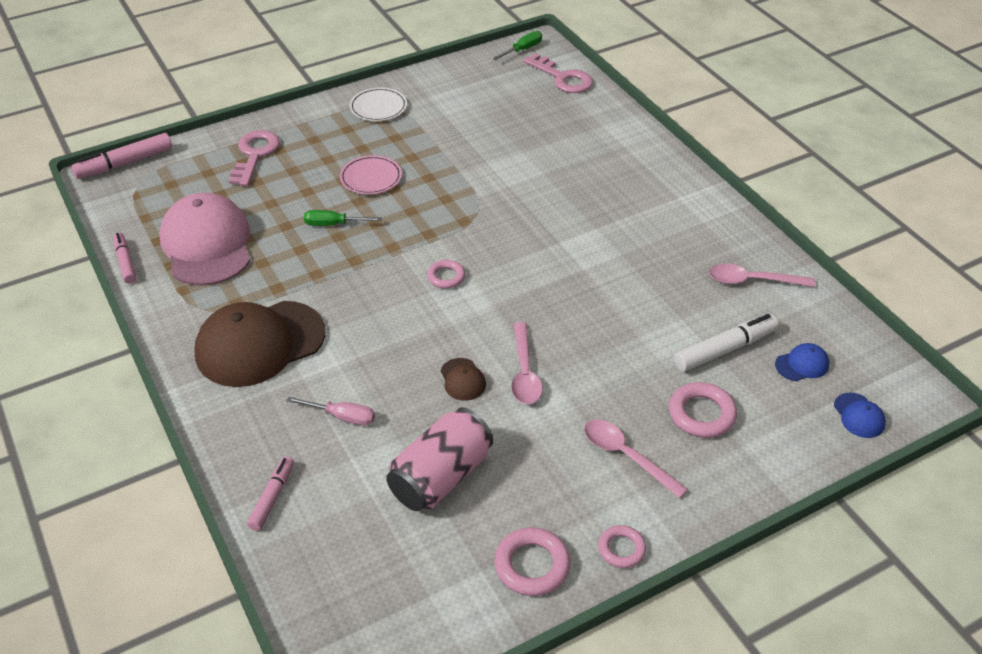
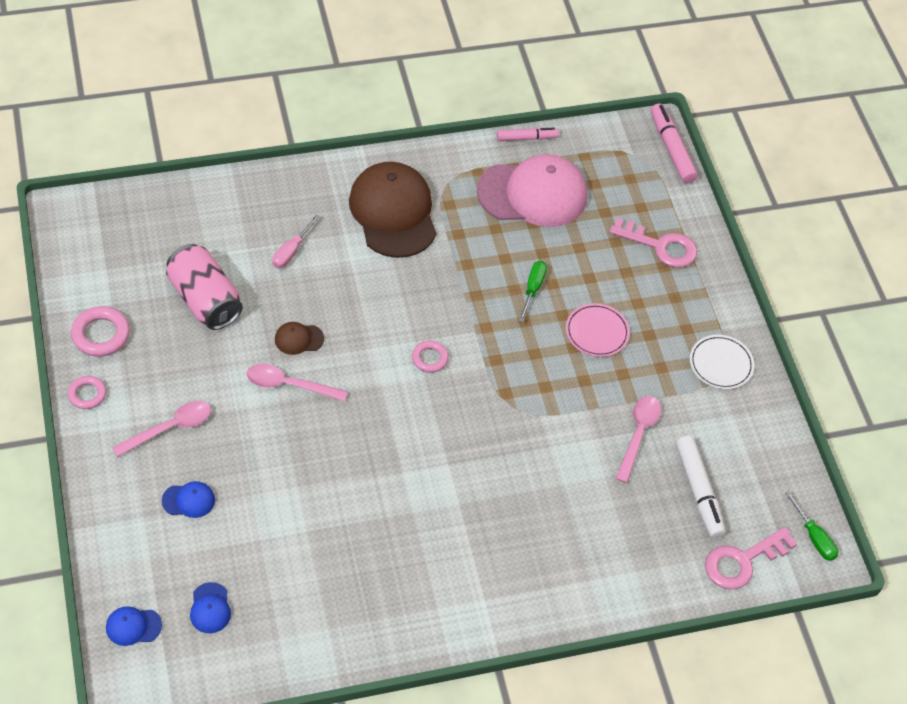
camera: 100 degrees right, 10 degrees up
(272, 497) = (231, 197): pink marker -> none
(701, 414) = (188, 500): pink ring -> blue cap
(725, 349) = (254, 550): white marker -> white marker (699, 491)
(752, 280) = (334, 616): pink spoon -> pink spoon (638, 434)

